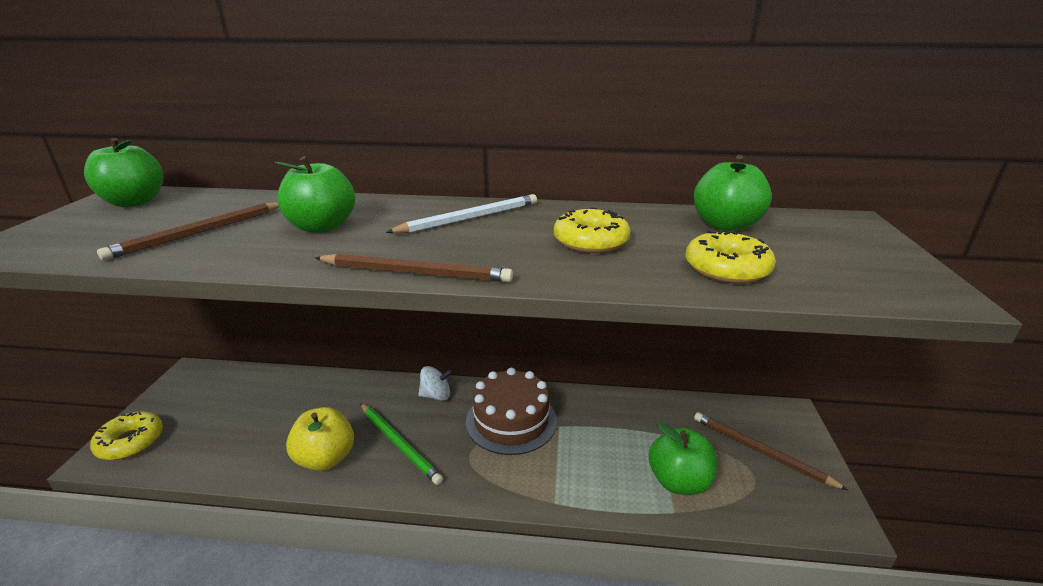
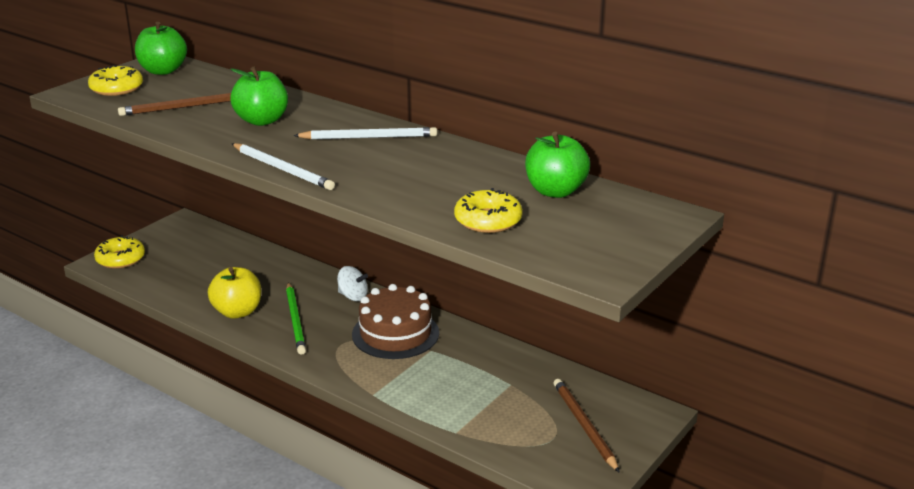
camera: 30 degrees right, 0 degrees up
(416, 273) = (283, 169): brown pencil -> white pencil
(590, 241) = (427, 177): yellow donut -> yellow donut (116, 88)
(679, 481) = (484, 418): green apple -> none

